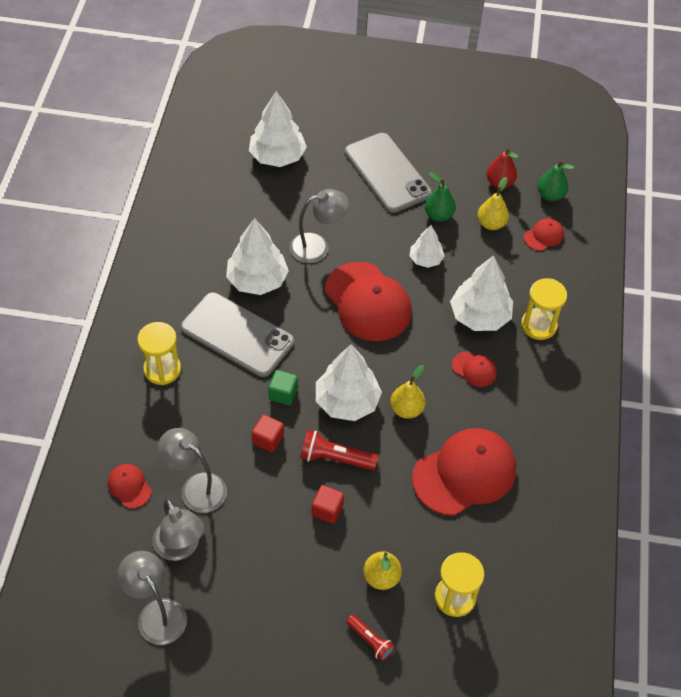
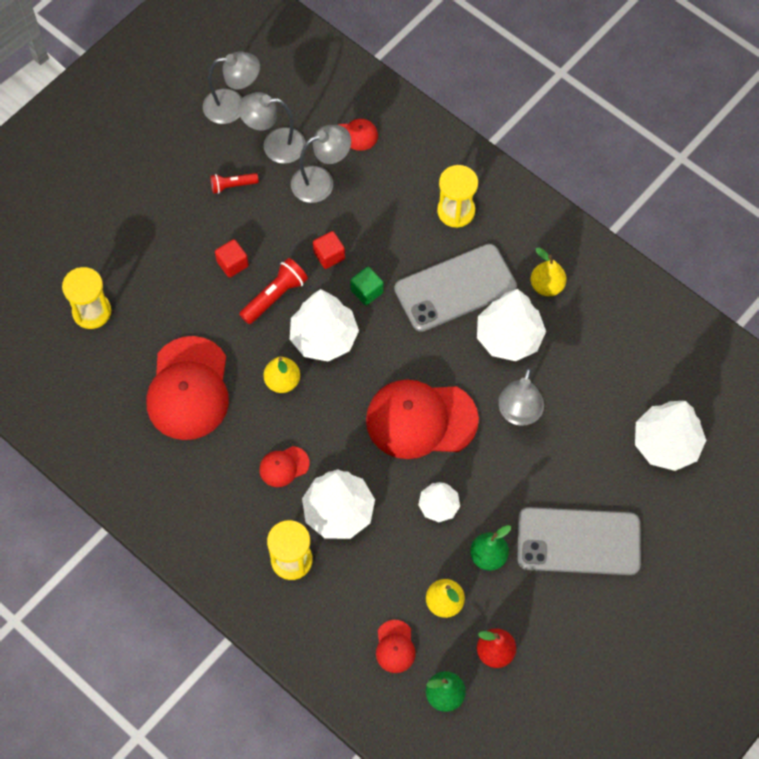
camera: 125 degrees right, 10 degrees up
(370, 641) = (105, 232): red flashlight -> red flashlight (232, 185)
(381, 577) = (147, 269): yellow pear -> yellow pear (546, 286)

